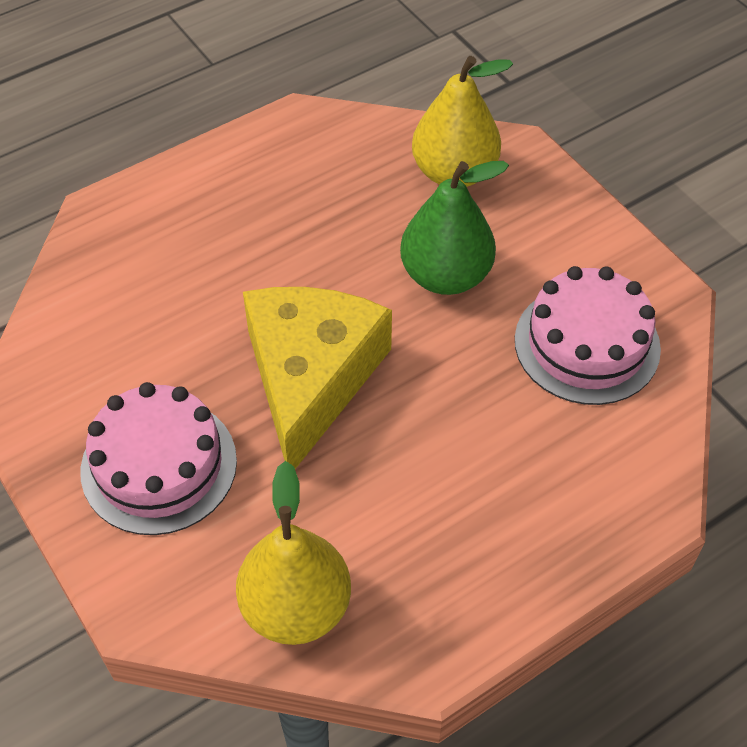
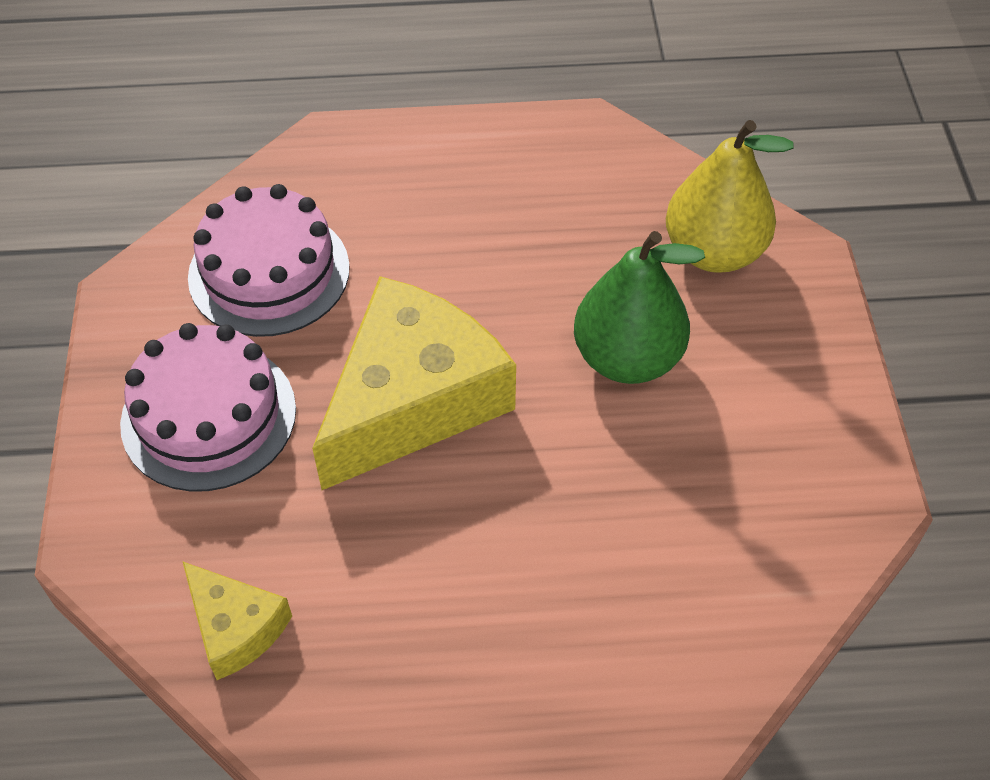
camera: 30 degrees right, 0 degrees up
(296, 607) = (235, 627): yellow pear -> yellow cheese
(587, 344) = (733, 506): pink cake -> pink cake (269, 272)

